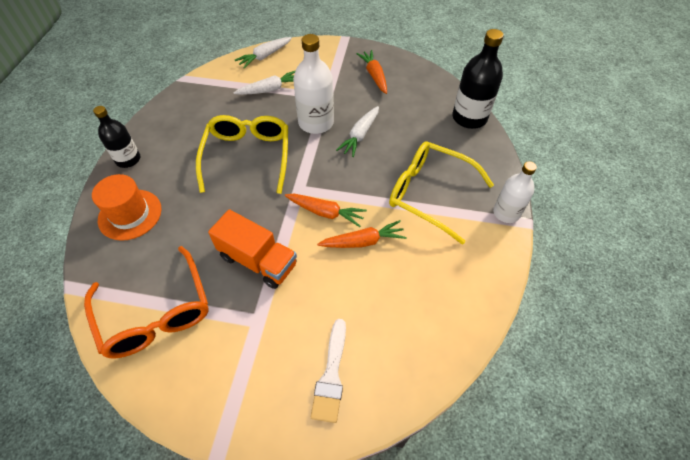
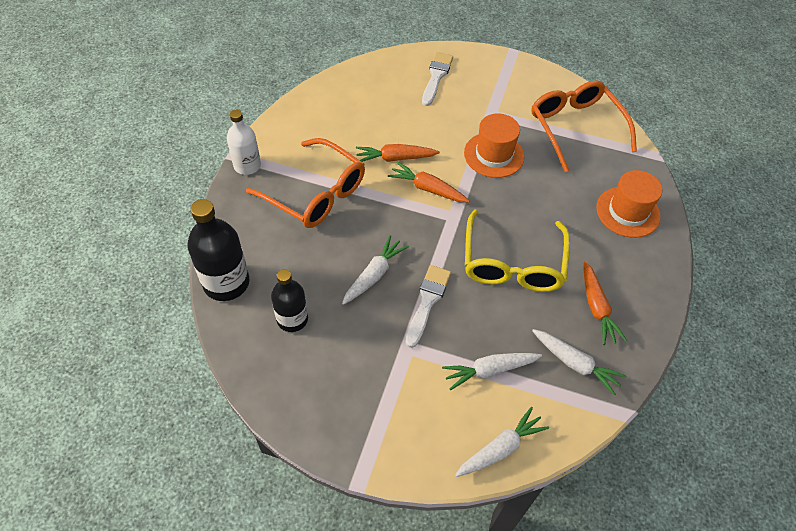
camera: 175 degrees left, 0 degrees up
(128, 159) = (654, 278): black bottle -> black bottle (292, 319)
(210, 99) = (574, 363): none -> white carrot
(258, 261) = (494, 155): orange truck -> orange hat
(316, 123) = (427, 301): white bottle -> white brush
(374, 76) = (330, 377): orange carrot -> orange carrot (596, 307)
(430, 194) = (315, 193): yellow glasses -> orange glasses

